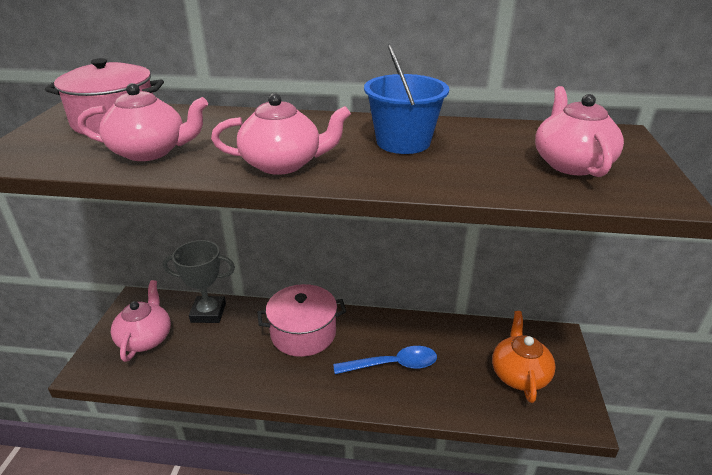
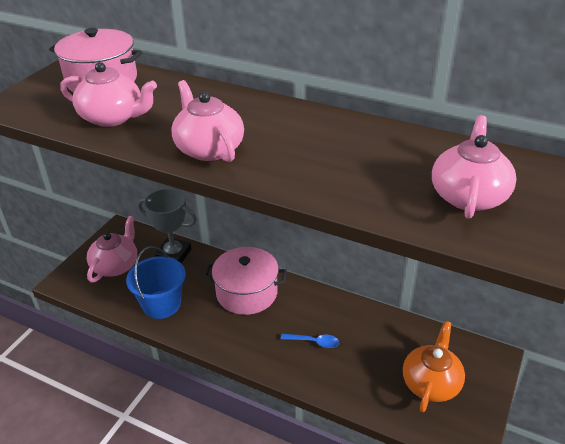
camera: 20 degrees right, 5 degrees up
(283, 164) = (208, 149): pink teapot -> pink teapot turned 135 degrees counterclockwise
(393, 364) = (314, 342): blue spoon -> blue spoon, size x0.59
(403, 142) = (326, 143): blue bucket -> blue bucket (161, 304)

